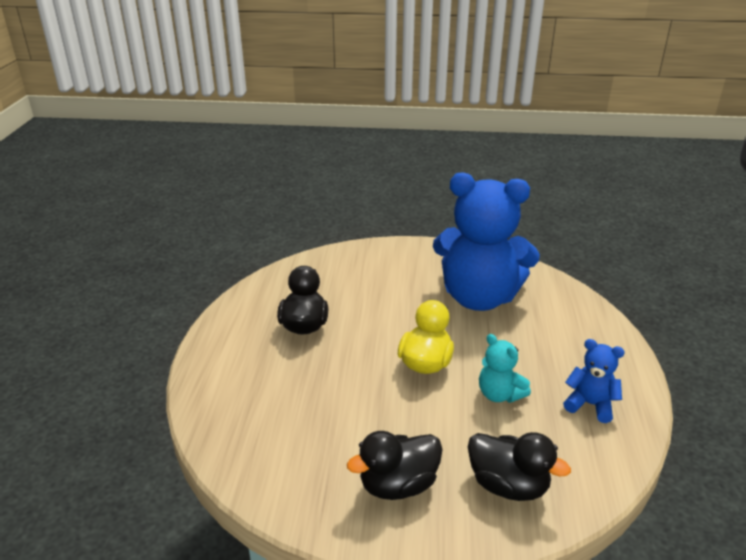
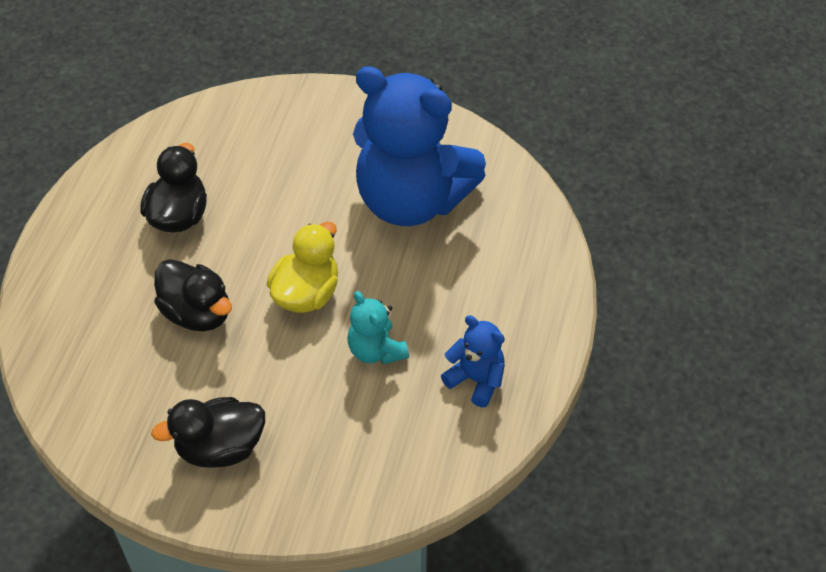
camera: 10 degrees right, 20 degrees up
(508, 485) = (337, 466): black duck -> black duck (197, 313)

